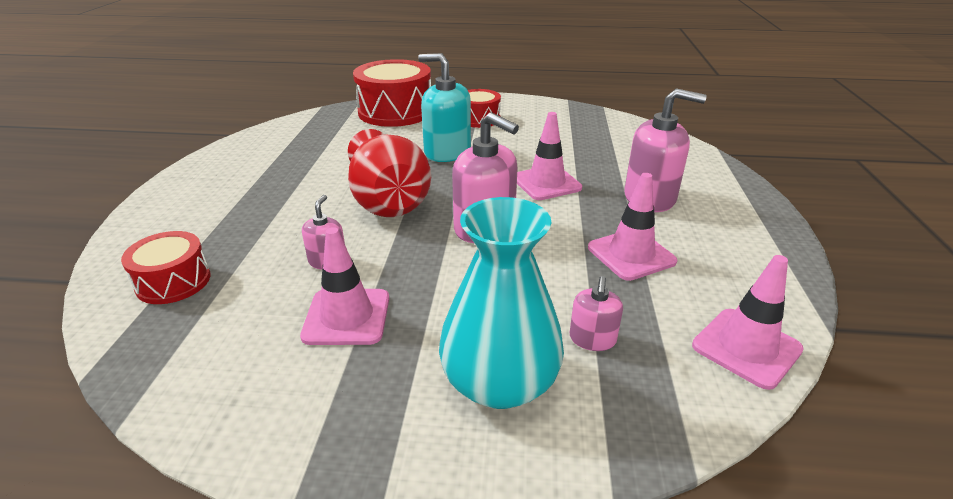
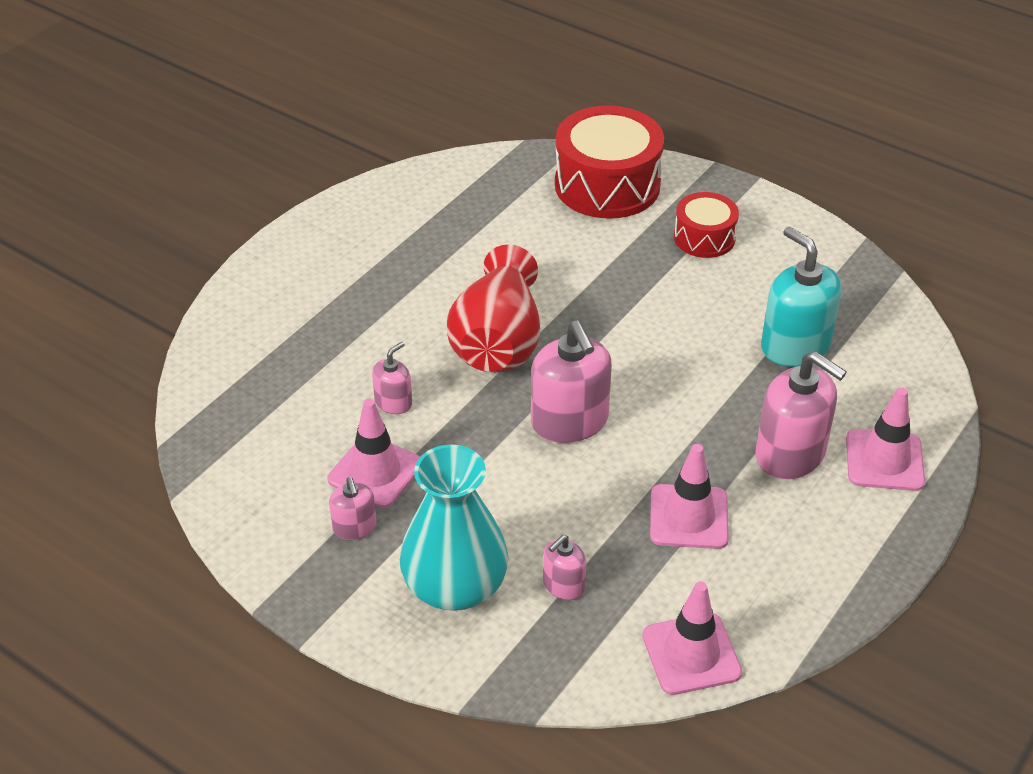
camera: 30 degrees right, 10 degrees up
(173, 281) = (254, 372): red drum -> none
(357, 371) = (354, 527): none -> pink soap dispenser
(447, 152) = (617, 287): turquoise soap dispenser -> turquoise soap dispenser (795, 346)
(546, 183) = (691, 384): pink traffic cone -> pink traffic cone (884, 460)

